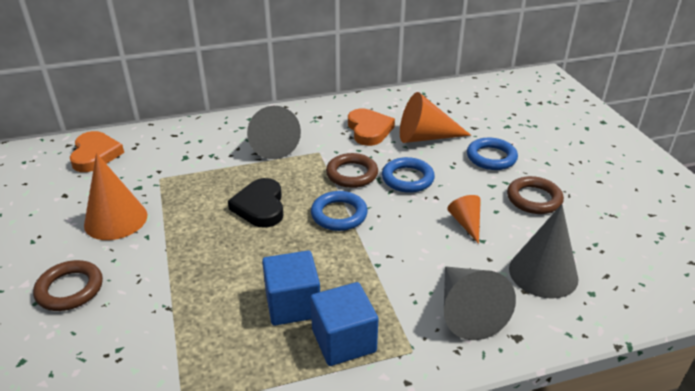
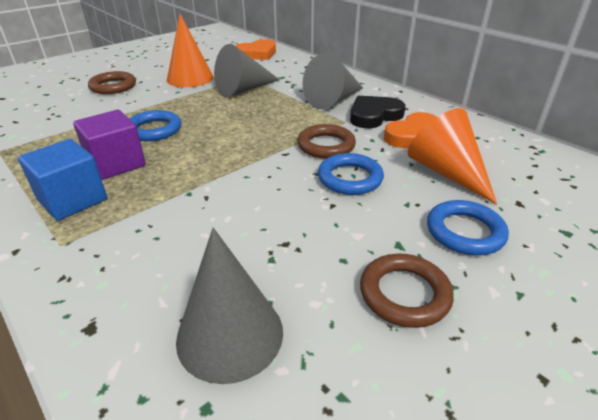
camera: 65 degrees right, 0 degrees up
(260, 206) = (240, 118): black heart -> black heart (374, 115)
(293, 304) = (116, 164): blue cube -> purple cube
(339, 214) = (254, 154): blue ring -> blue ring (154, 130)
(466, 223) = (297, 238): orange cone -> none
(466, 311) = (130, 271): grey cone -> grey cone (243, 89)

